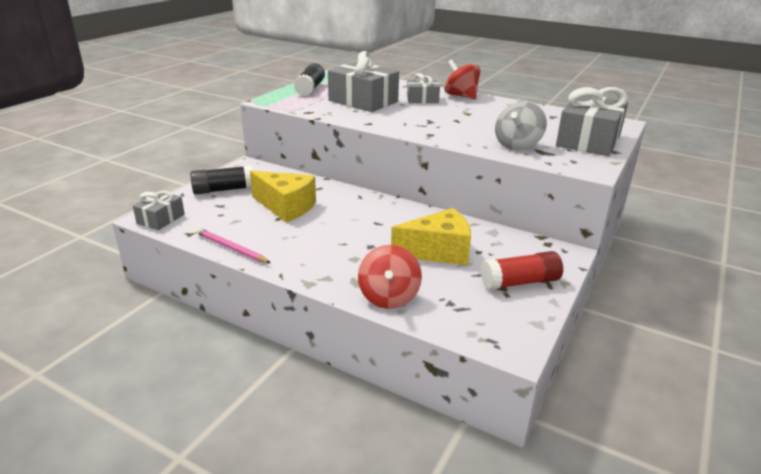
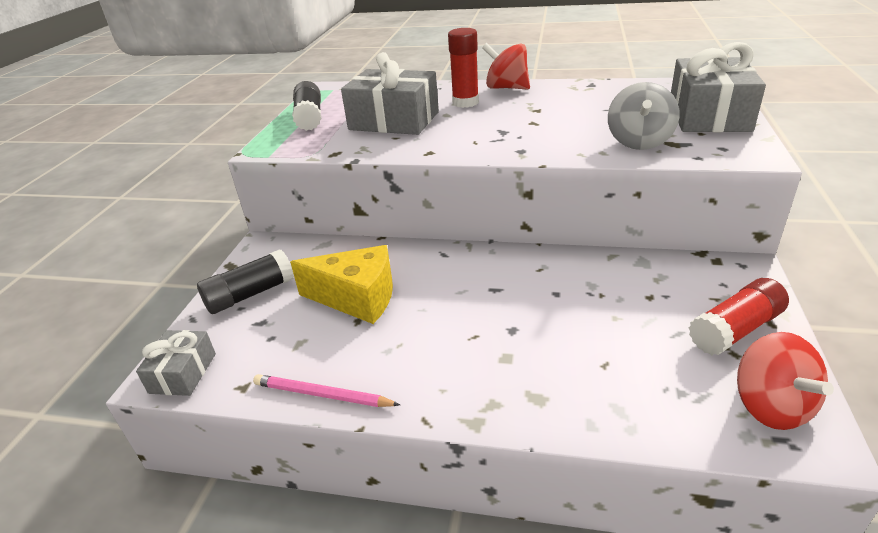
camera: 15 degrees left, 5 degrees up
(389, 297) = (598, 410): red spinning top -> red spinning top (771, 406)
(422, 99) = (465, 102): grey gift -> red glue stick
(438, 251) = (603, 312): yellow cheese -> none

